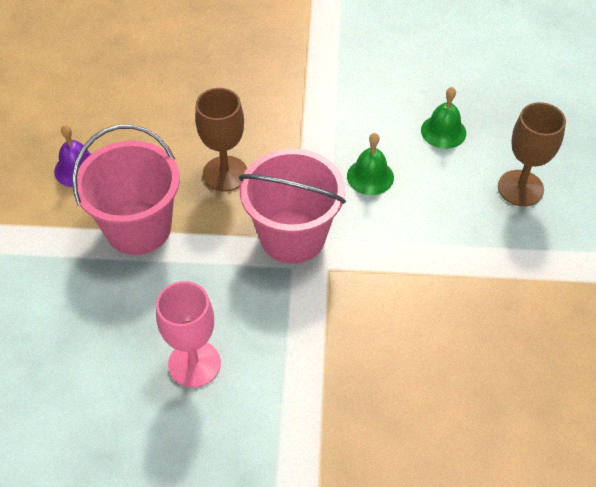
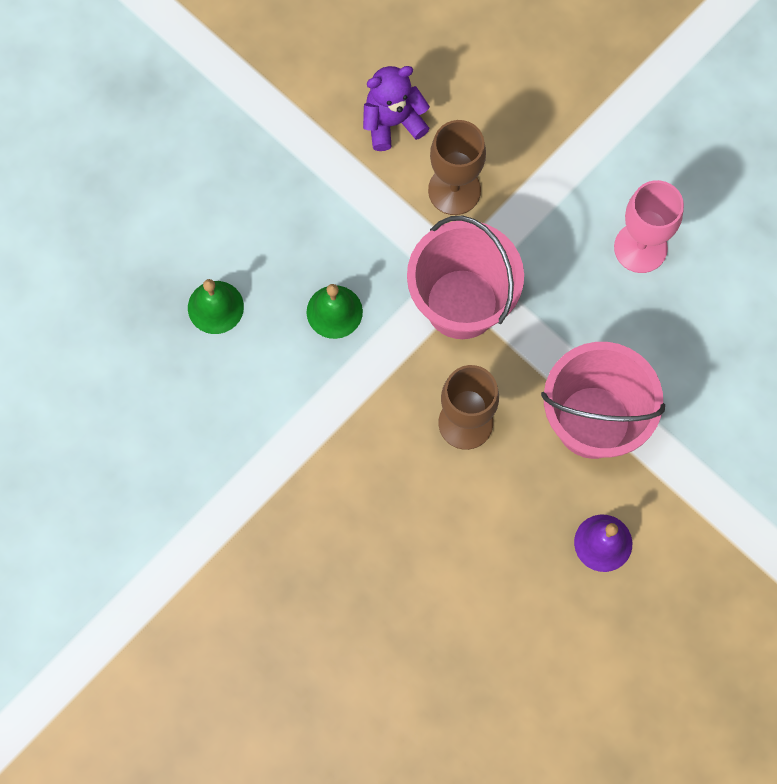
camera: 140 degrees left, 20 degrees up
(461, 317) = (393, 122): none -> purple teddy bear
(520, 188) = (214, 193): brown goblet -> brown goblet (454, 190)

